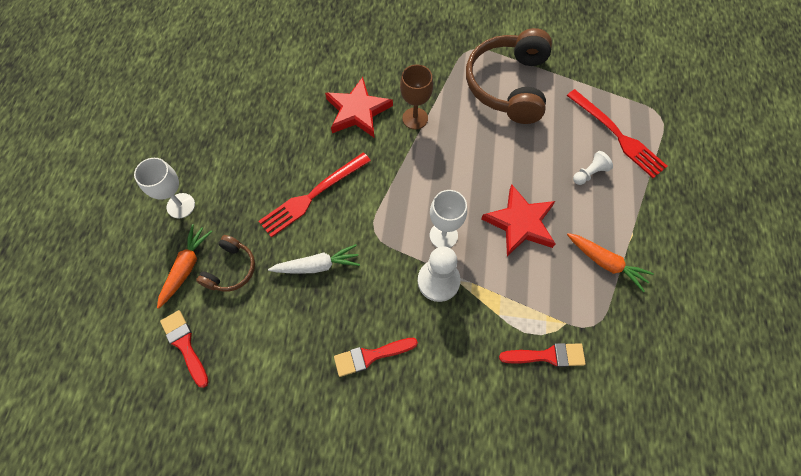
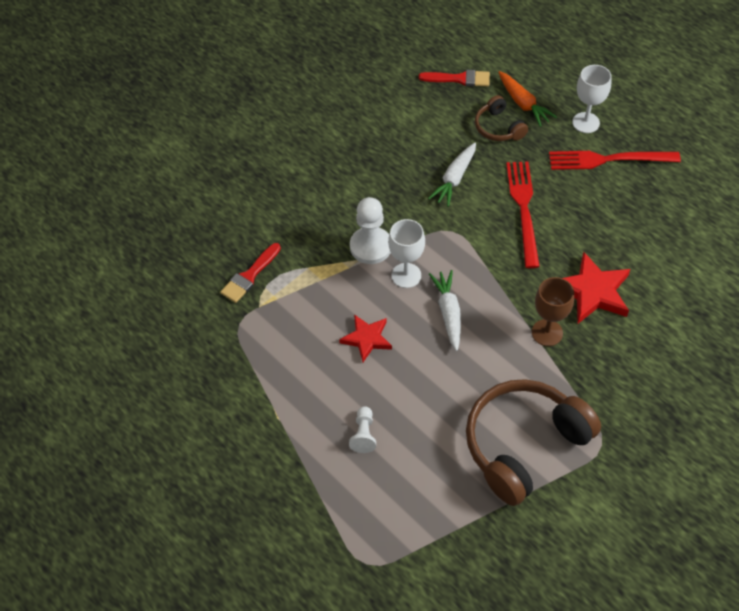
camera: 130 degrees right, 10 degrees down
(370, 356) = (354, 172): red brush -> none
(451, 185) = (448, 313): none -> white carrot
(508, 85) = (523, 445): brown headphones -> brown headphones turned 90 degrees counterclockwise
(520, 223) = (367, 339): red star -> red star, size x0.64
(605, 263) = (275, 374): orange carrot -> none
(617, 135) = (381, 498): red fork -> red fork (608, 159)

